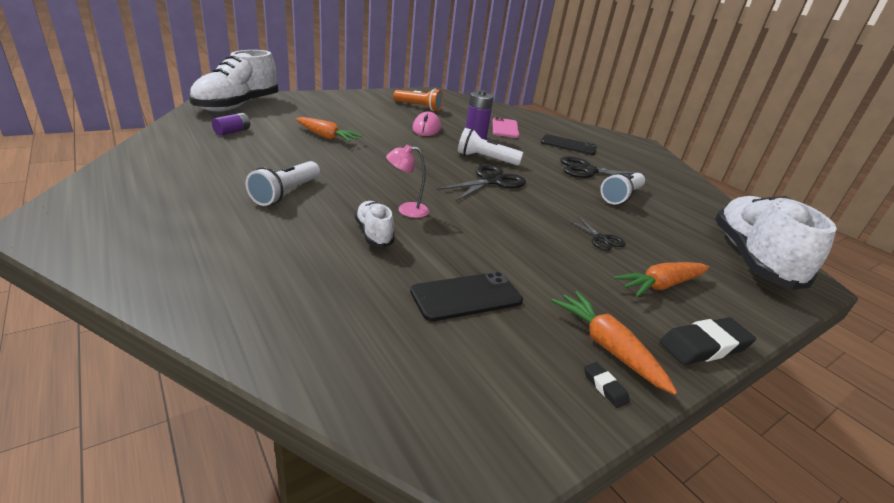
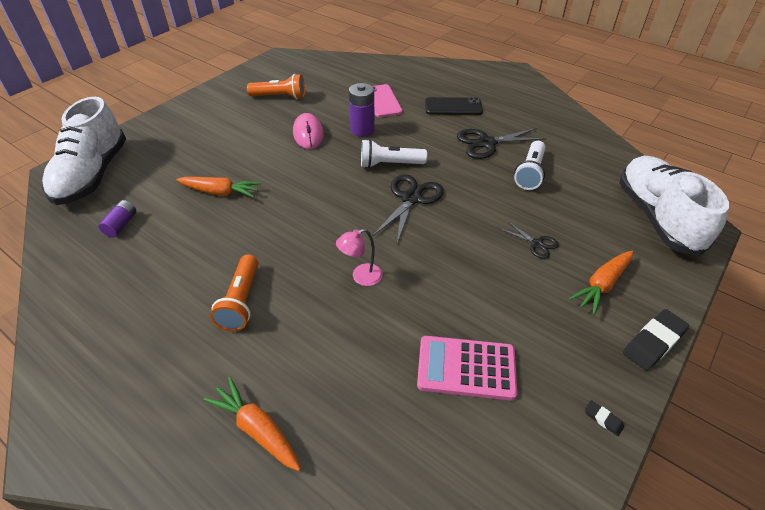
camera: 15 degrees left, 15 degrees up
(286, 193) = (241, 301): white flashlight -> orange flashlight
(374, 233) = (352, 323): white shoe -> none
(466, 296) = (466, 368): black phone -> pink calculator
(607, 347) = (589, 376): orange carrot -> orange carrot (257, 429)

